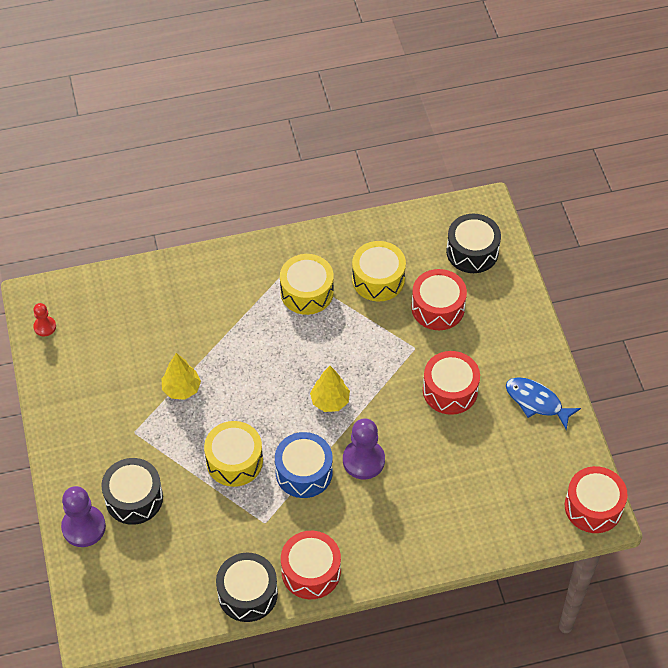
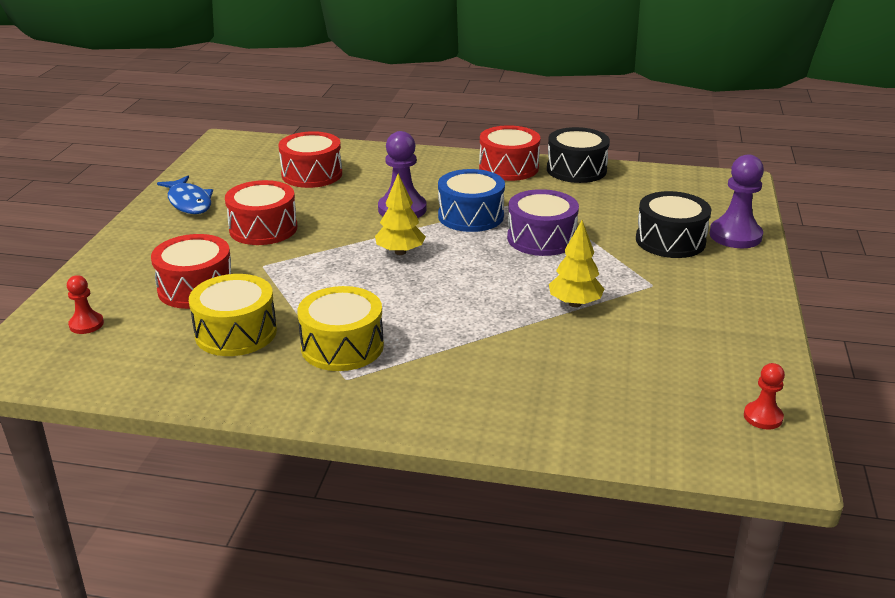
camera: 155 degrees left, 25 degrees down
(234, 461) = (541, 239): yellow drum -> purple drum
(472, 252) = (86, 324): black drum -> red pawn
(593, 507) = (226, 145): red drum -> red drum (312, 174)

